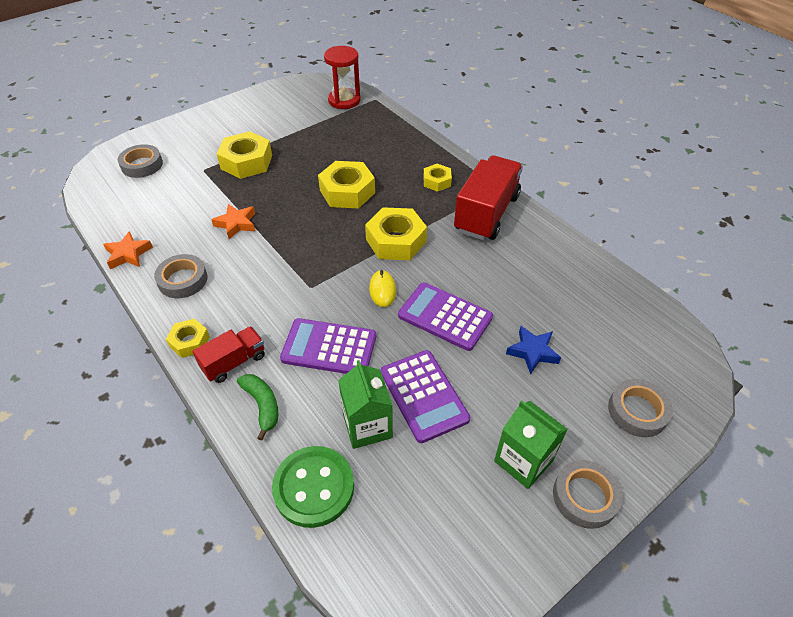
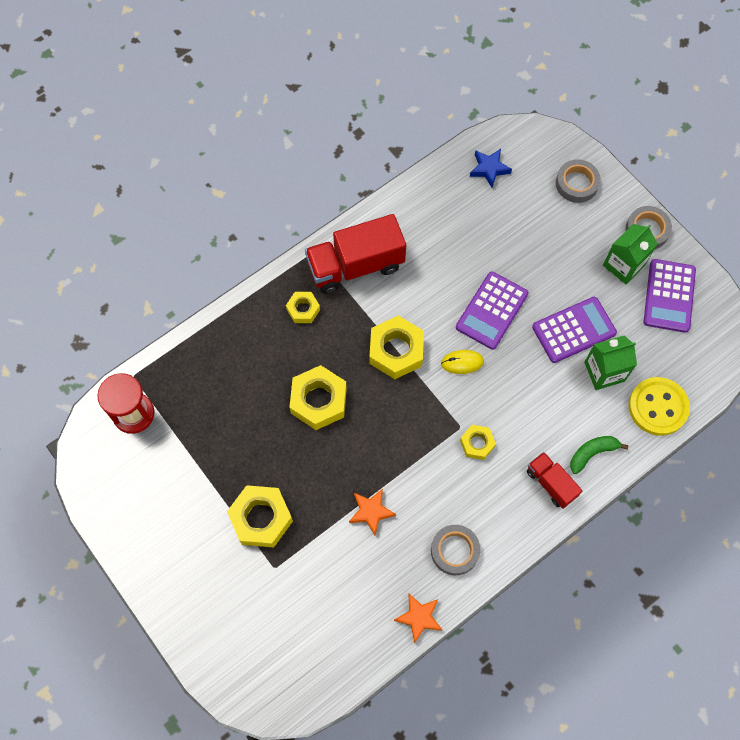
camera: 90 degrees left, 20 degrees up
(142, 165) = (262, 646): grey tape -> none
(189, 342) = (531, 527): yellow nut -> yellow nut (477, 443)
(314, 487) = (658, 407): green button -> yellow button
(329, 347) = (530, 405): purple calculator -> purple calculator (669, 296)
(486, 213) = (355, 266): red truck -> red truck turned 45 degrees counterclockwise
(532, 352) = (526, 246): blue star -> blue star (489, 169)

